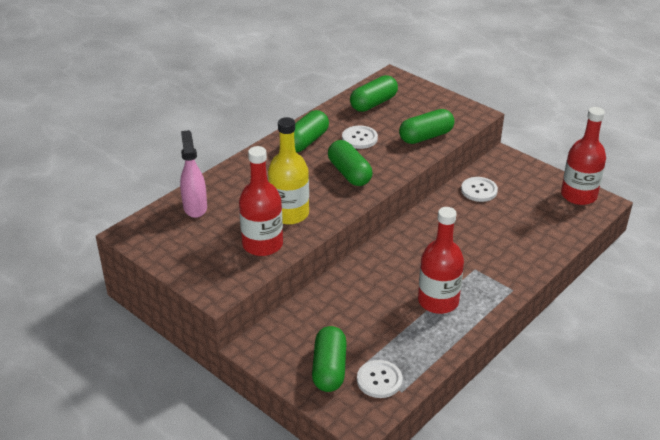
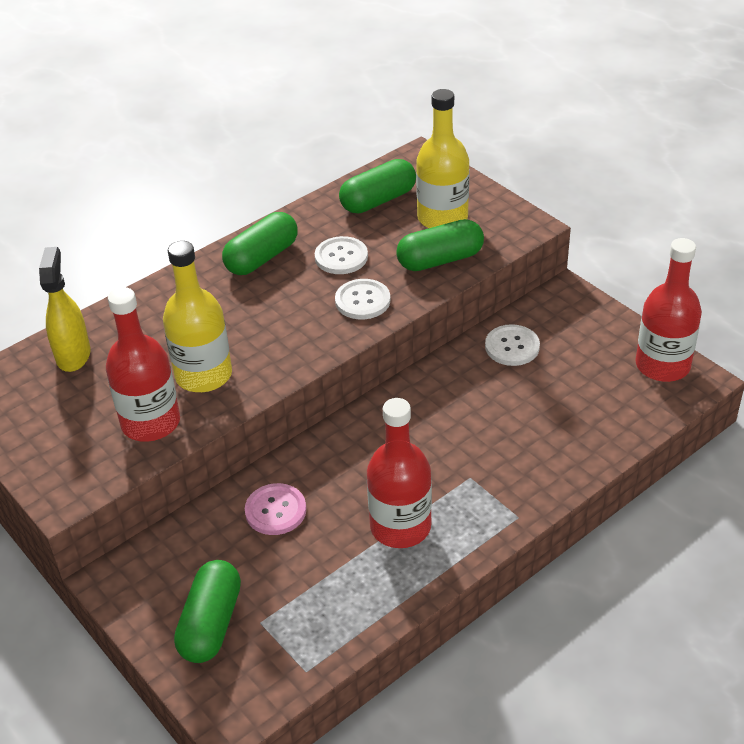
camera: 10 degrees right, 5 degrees up
(195, 207) = (73, 355): pink spray bottle -> yellow spray bottle
(349, 173) = (309, 314): green capsule -> none
(352, 298) = (275, 511): none -> pink button
(379, 380) = (278, 649): white button -> white button (362, 301)
(419, 112) = (442, 218): none -> yellow bottle

